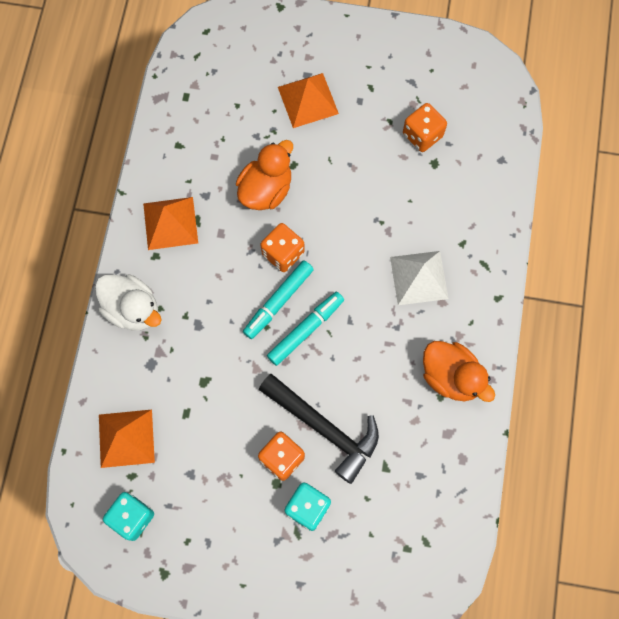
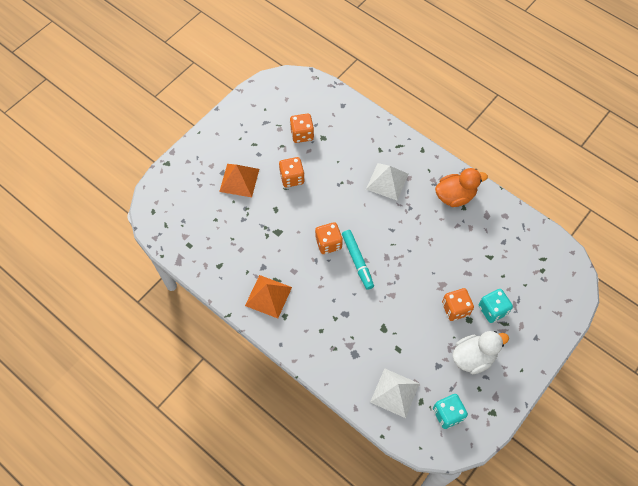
camera: 60 degrees left, 10 degrees down
(126, 438) = (395, 392): orange pyramid -> white pyramid
(132, 309) = (312, 347): white duck -> white duck (473, 357)
(266, 190) = (282, 232): orange duck -> none
(305, 330) = (384, 256): turquoise marker -> none
(324, 428) = (449, 276): black hammer -> none
(349, 159) = (292, 178): none -> orange dice

